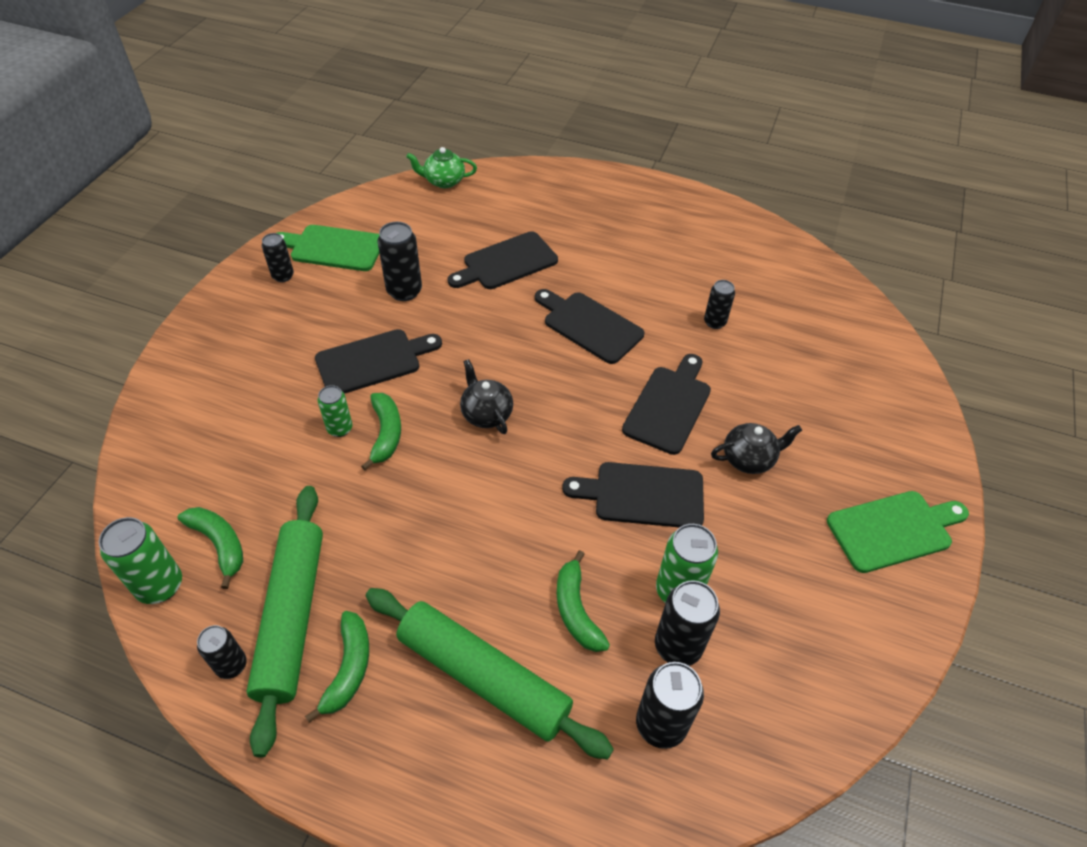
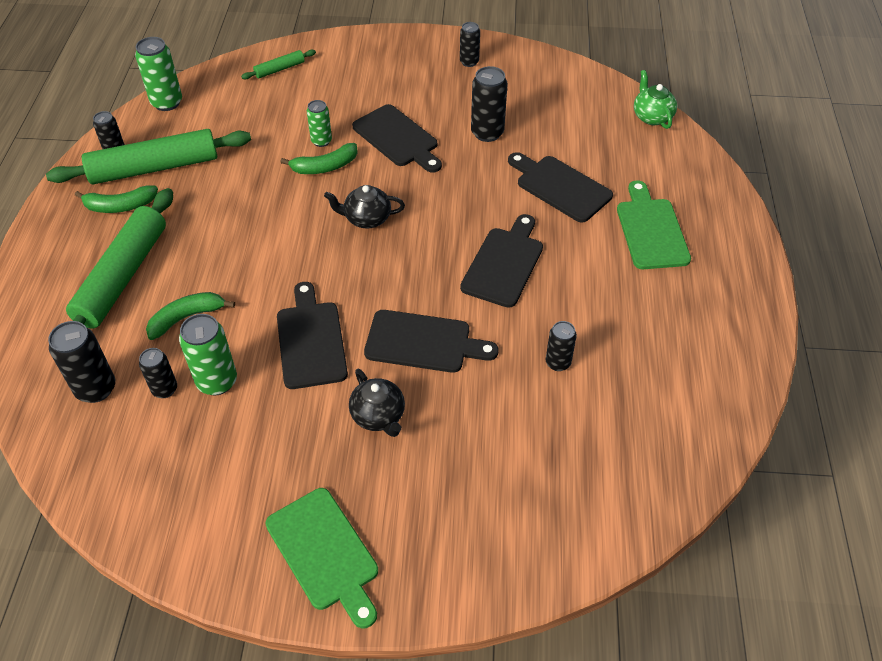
camera: 75 degrees right, 0 degrees up
(176, 445) = (280, 69): none -> green rolling pin
(219, 544) = (204, 117): green banana -> none
(333, 248) = (517, 78): green cutting board -> green cutting board (651, 230)
(486, 414) = (366, 219): black teapot -> black teapot turned 135 degrees counterclockwise
(678, 646) = (164, 389): black can -> black can, size x0.63

